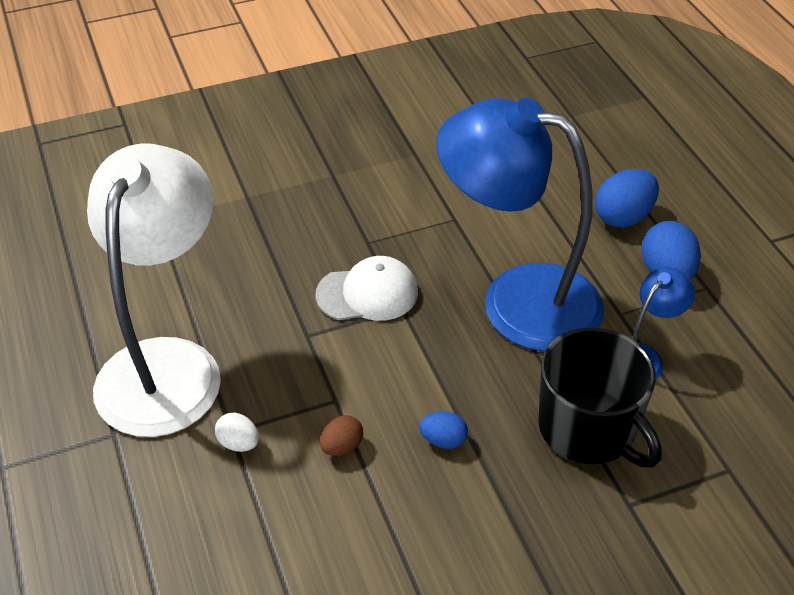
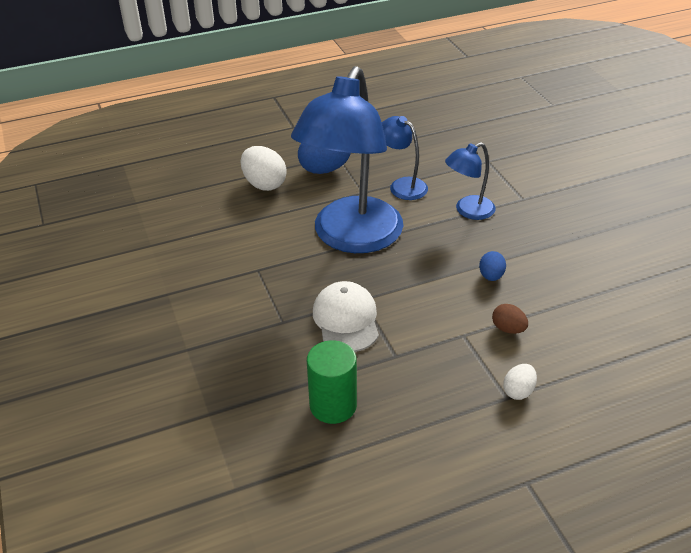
camera: 90 degrees left, 5 degrees down
(167, 364) = (440, 452): white lamp -> none
(243, 282) = (333, 405): none -> green cylinder
(589, 429) = (468, 211): black mug -> blue lamp
(623, 217) = (264, 184): blue egg -> white egg

